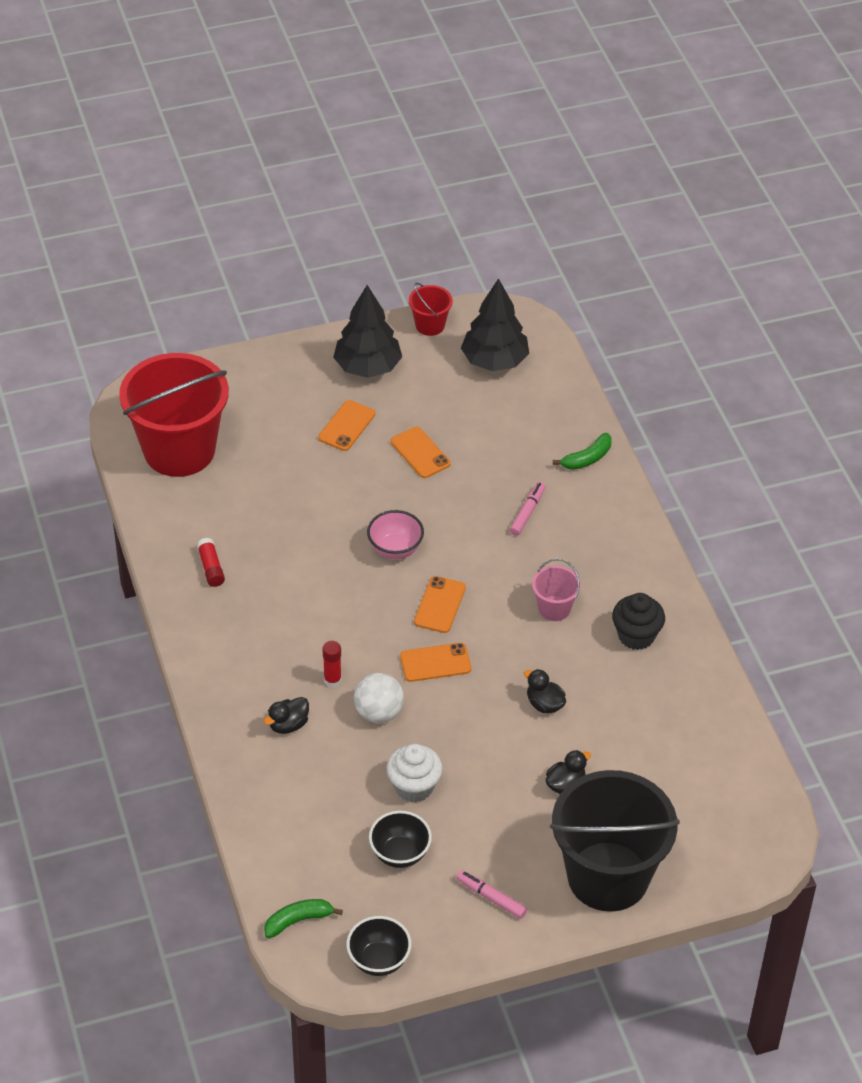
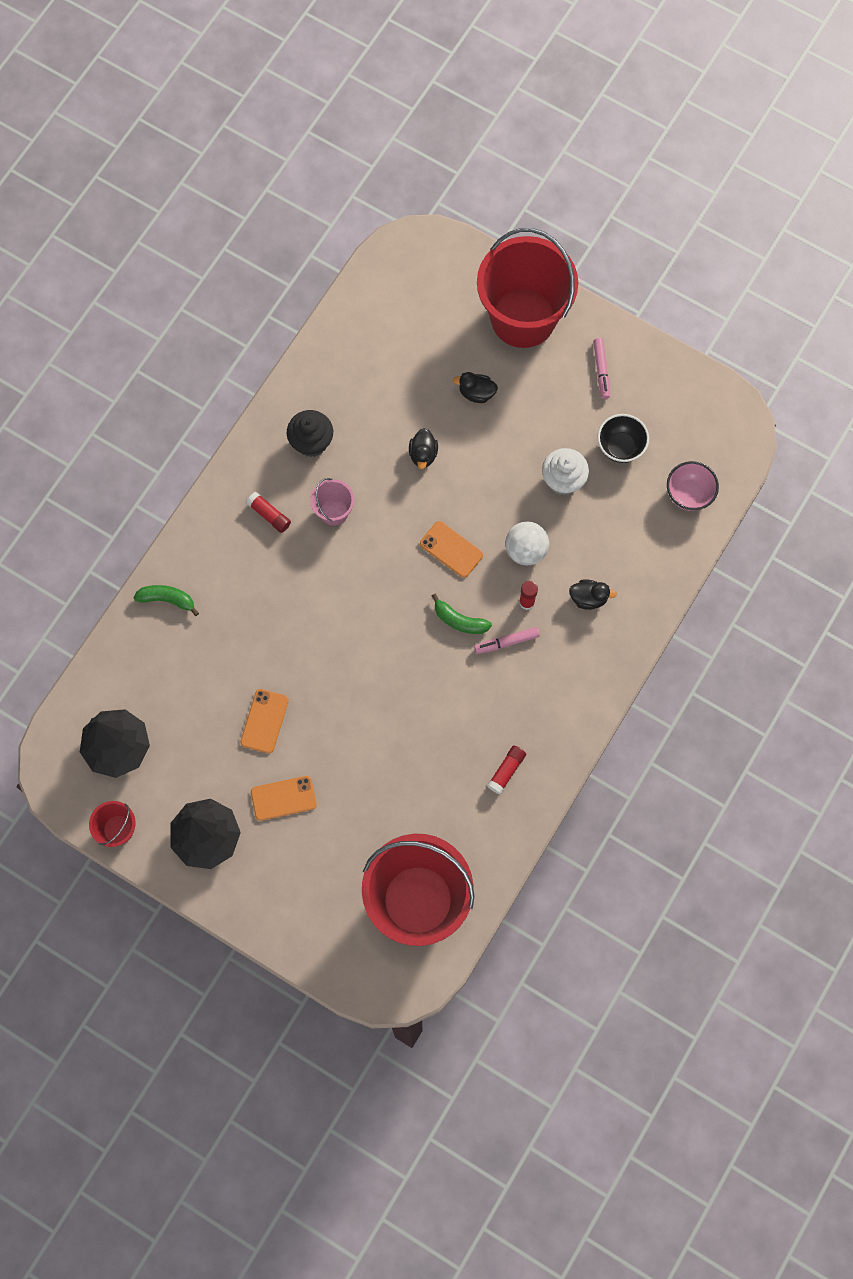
camera: 130 degrees left, 25 degrees up
(298, 920) = (723, 465): green banana -> green banana (459, 620)
(379, 960) = (705, 397): black bowl -> none
(395, 549) = (375, 659): pink bowl -> pink bowl (689, 494)
(439, 605) = (398, 588): orange phone -> none
(527, 512) = (258, 598): pink marker -> pink marker (506, 642)
(596, 565) = (269, 515): none -> red glue stick
(608, 876) = (523, 318): black bucket -> red bucket

